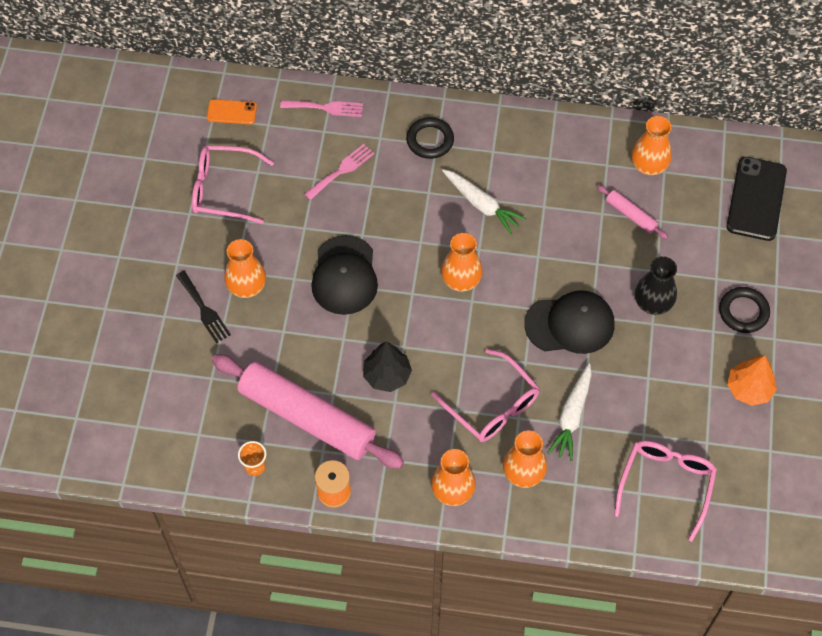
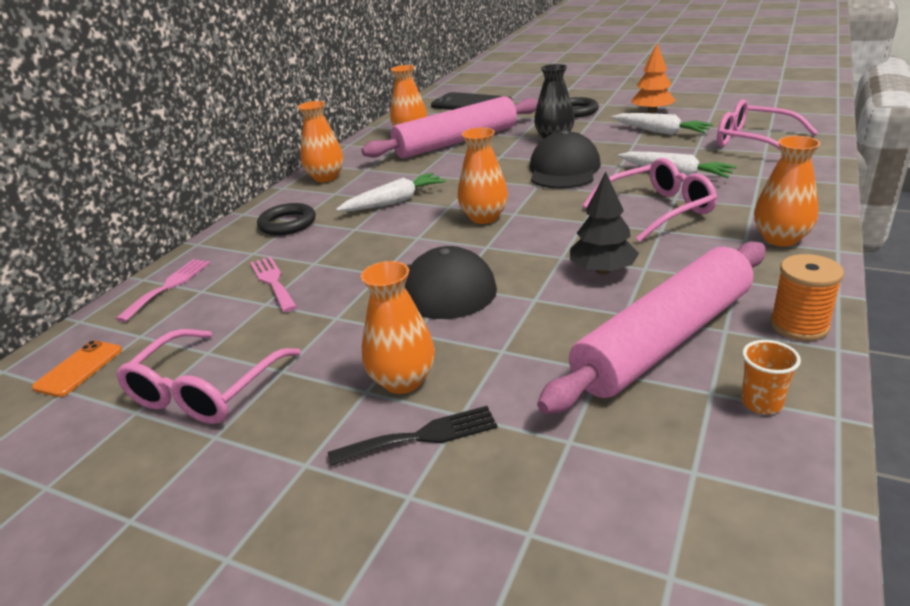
camera: 70 degrees left, 30 degrees down
(523, 473) = (748, 199): orange vase -> orange vase (326, 177)
(631, 215) = (456, 142): pink rolling pin -> pink rolling pin, size x2.34
(684, 399) = (660, 132): none -> white carrot

